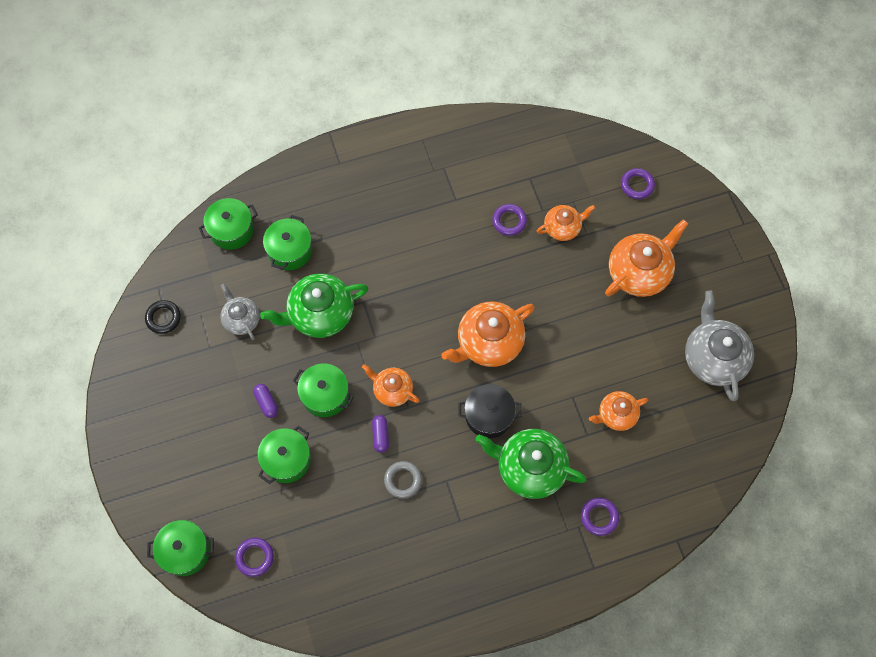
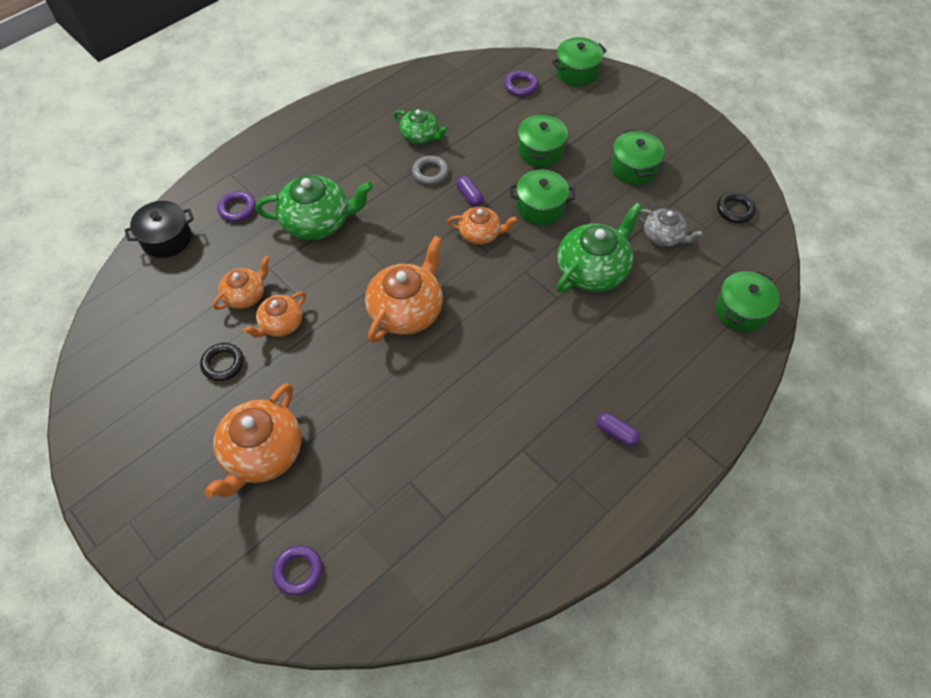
camera: 155 degrees right, 10 degrees down
(266, 403) = (588, 183): purple capsule -> purple capsule (616, 433)
(290, 250) = (666, 316): green pot -> green pot (633, 168)
(390, 533) = (420, 136): none -> green teapot
(488, 416) = (376, 247): black pot -> black pot (166, 239)
(509, 221) = (445, 450): purple ring -> none
(563, 227) = (376, 470): orange teapot -> orange teapot (281, 324)
(651, 357) = (223, 364): none -> black ring
(713, 357) = (149, 391): grey teapot -> none

